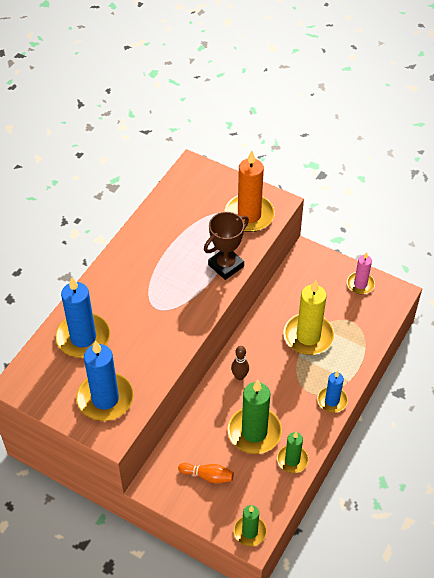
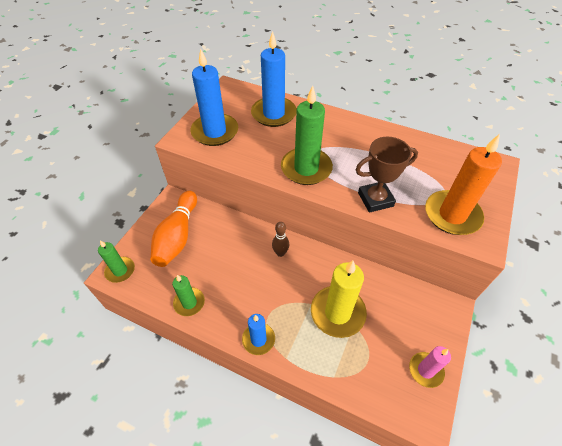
camera: 85 degrees right, 0 degrees up
(208, 476) = (177, 236): orange bowling pin -> orange bowling pin, size x1.92
(226, 265) = (375, 199): brown trophy -> brown trophy turned 60 degrees counterclockwise
(254, 432) = (220, 268): green candle -> green candle (306, 168)

